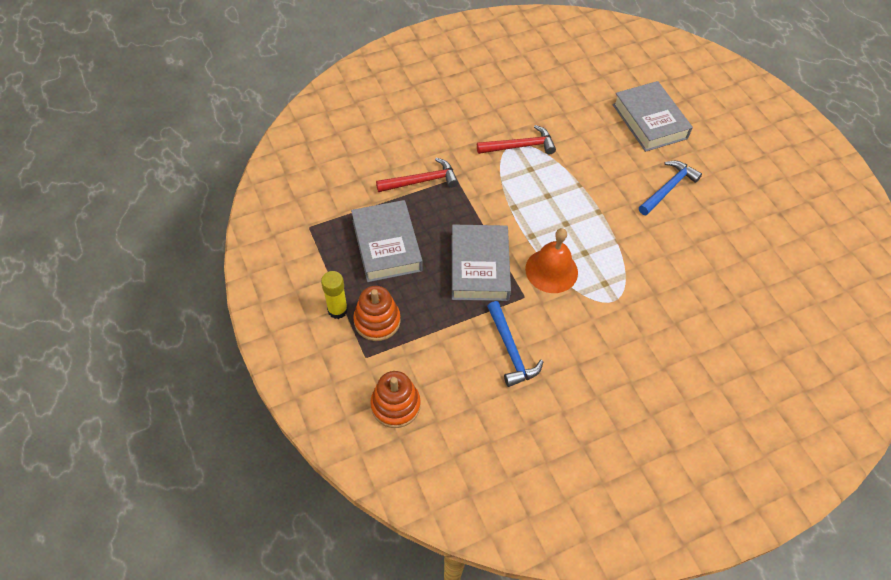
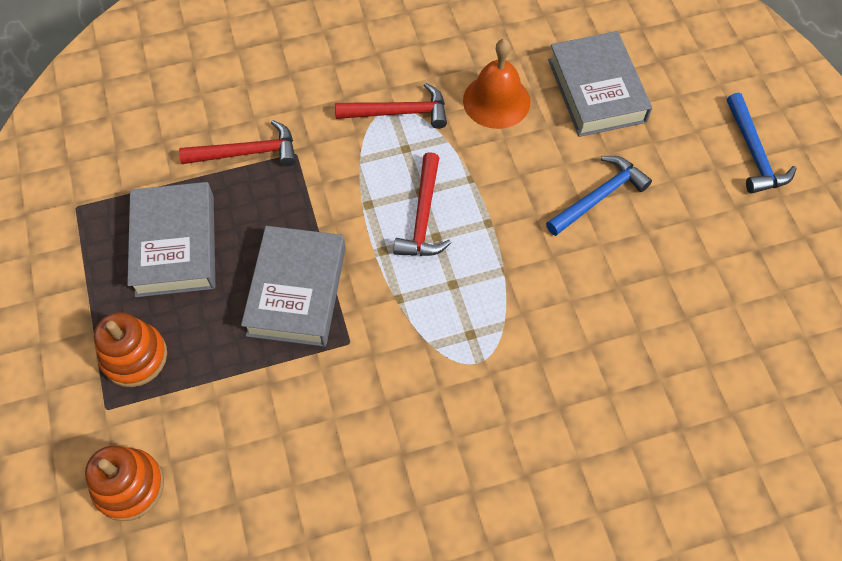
camera: 10 degrees right, 5 degrees up
(337, 310) = (84, 334): yellow glue stick -> none
(511, 351) = (310, 423): blue hammer -> blue hammer (754, 153)
(551, 270) = (398, 306): orange bell -> orange bell (496, 101)
(553, 212) = (423, 217): none -> red hammer

